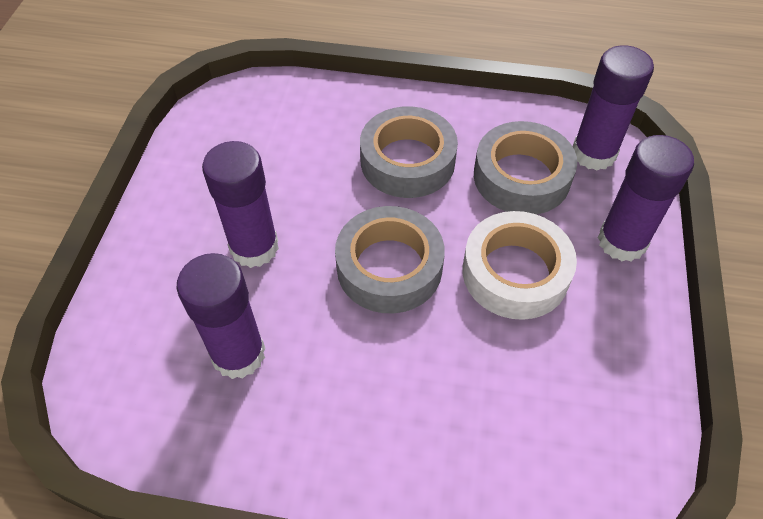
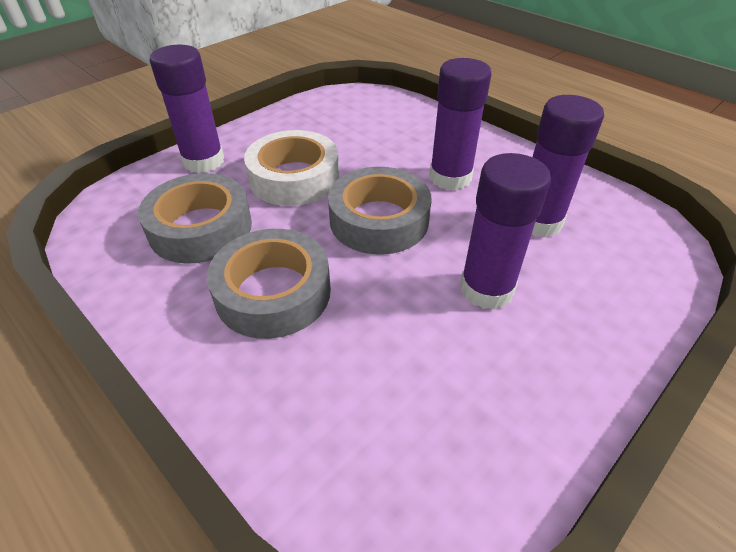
camera: 145 degrees left, 10 degrees down
(593, 153) = (122, 215): purple glue stick -> purple glue stick (450, 177)

